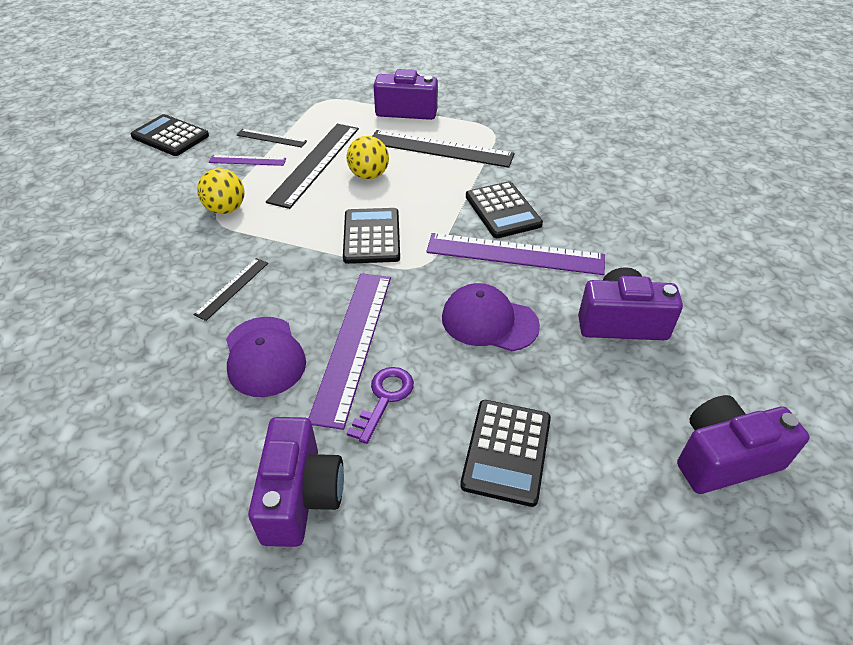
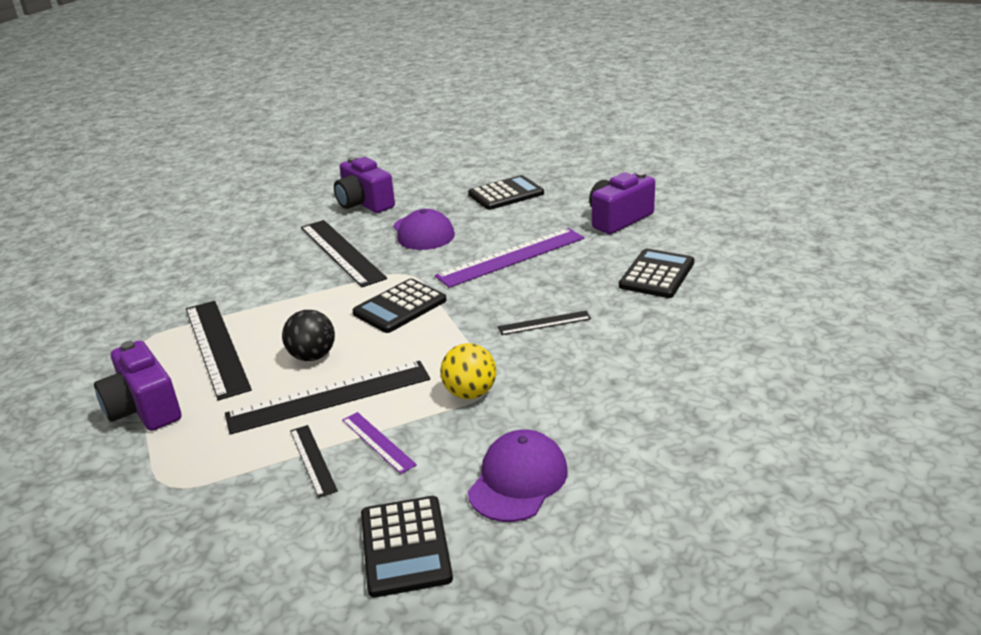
camera: 130 degrees left, 15 degrees down
(264, 356) = (571, 275): purple cap -> purple cap (518, 480)
(369, 175) = (312, 356): yellow ball -> black ball
(384, 398) = (531, 230): purple key -> none
(502, 210) = (290, 277): black calculator -> black calculator (657, 274)
(515, 254) = (341, 252): purple ruler -> black ruler
(724, 458) = (427, 160): purple camera -> none

